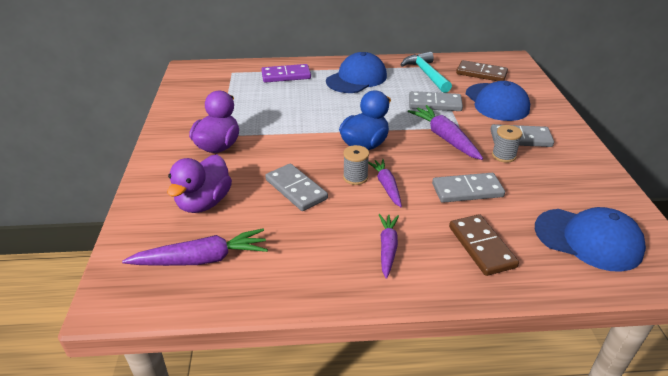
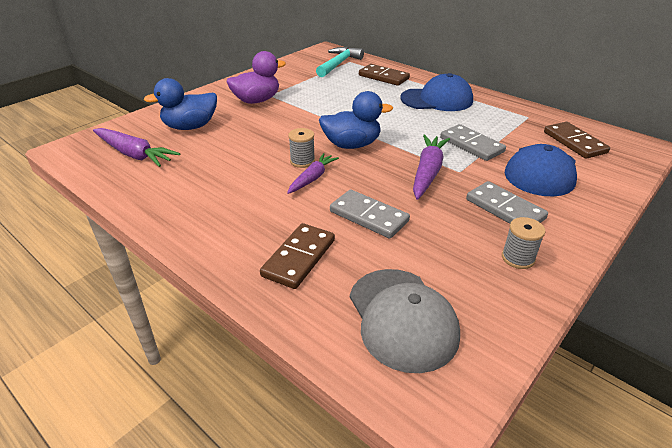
camera: 45 degrees right, 0 degrees up
(204, 202) = (190, 127): purple duck -> blue duck
(286, 75) = (383, 77): purple domino -> brown domino
(296, 189) = (251, 147): grey domino -> none
(387, 248) = (235, 214): purple carrot -> none
(426, 74) = (511, 120): turquoise hammer -> turquoise hammer (339, 64)
(503, 156) = (457, 212): grey spool -> grey spool (518, 258)
(588, 239) = (402, 318): blue cap -> grey cap

